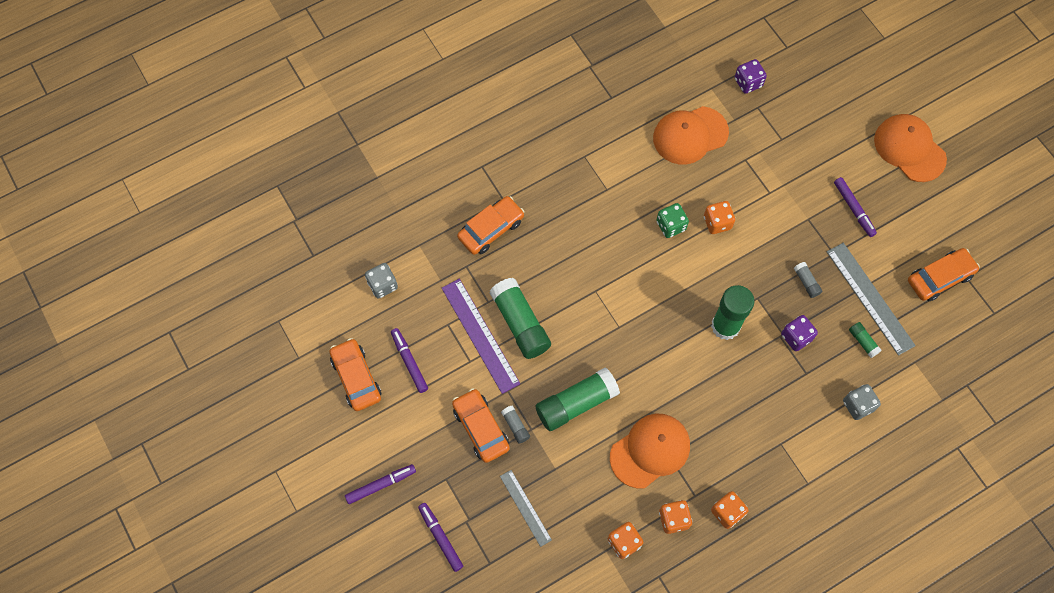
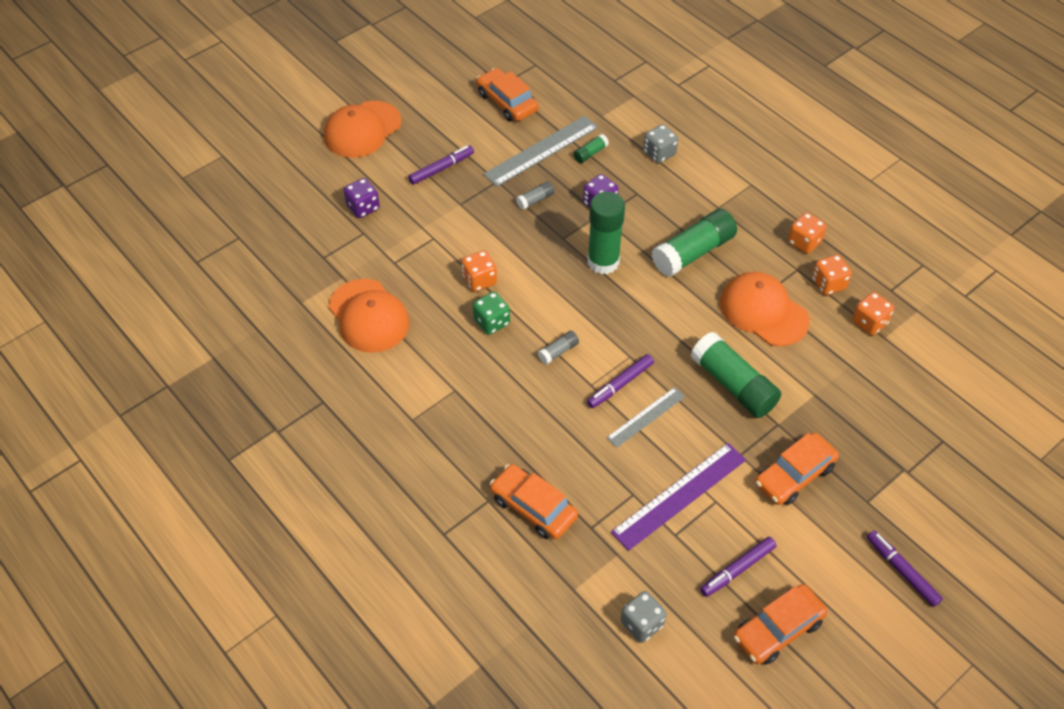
camera: 100 degrees left, 15 degrees down
(440, 538) = (936, 494): purple marker -> purple marker (620, 384)
(515, 426) = (780, 440): grey glue stick -> grey glue stick (558, 351)
(520, 323) = (652, 455): green glue stick -> green glue stick (693, 252)
(525, 507) = (869, 416): grey ruler -> grey ruler (646, 417)
(748, 82) = (290, 268): purple dice -> purple dice (363, 207)

